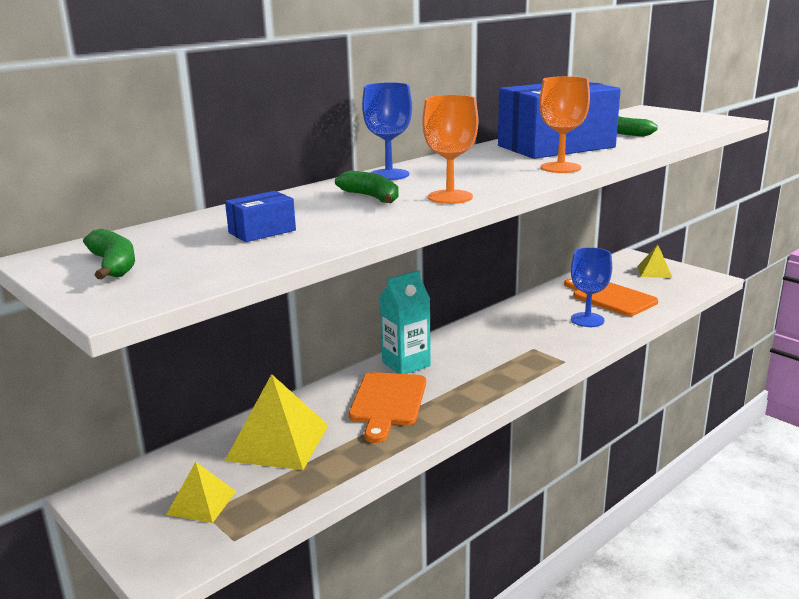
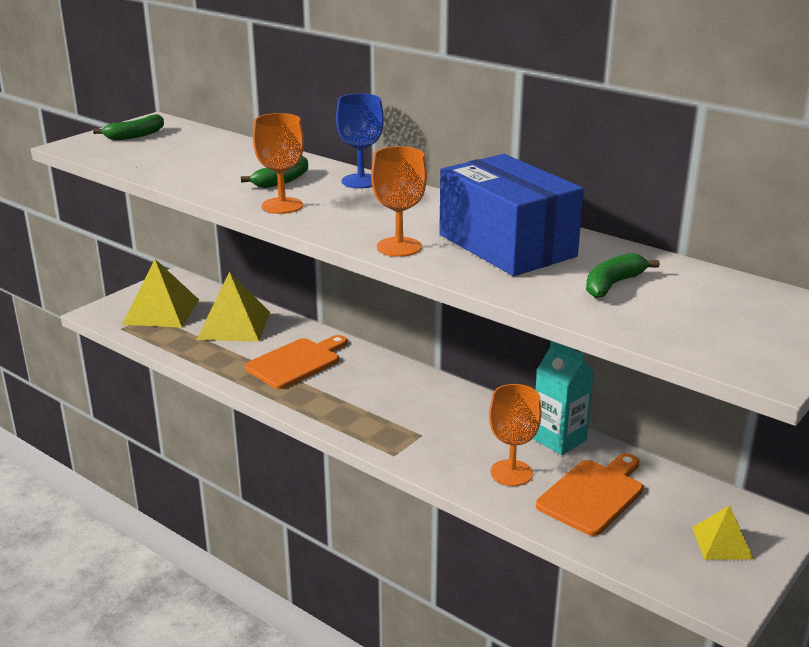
camera: 80 degrees right, 5 degrees up
(201, 502) = (161, 311): yellow pyramid -> yellow pyramid, size x1.77
(262, 231) = (194, 159): blue box -> none
(387, 402) = (296, 362): orange cutting board -> orange cutting board turned 135 degrees clockwise
(406, 364) = (370, 365): turquoise carton -> turquoise carton (559, 439)
(587, 320) = (511, 473): blue goblet -> orange goblet

